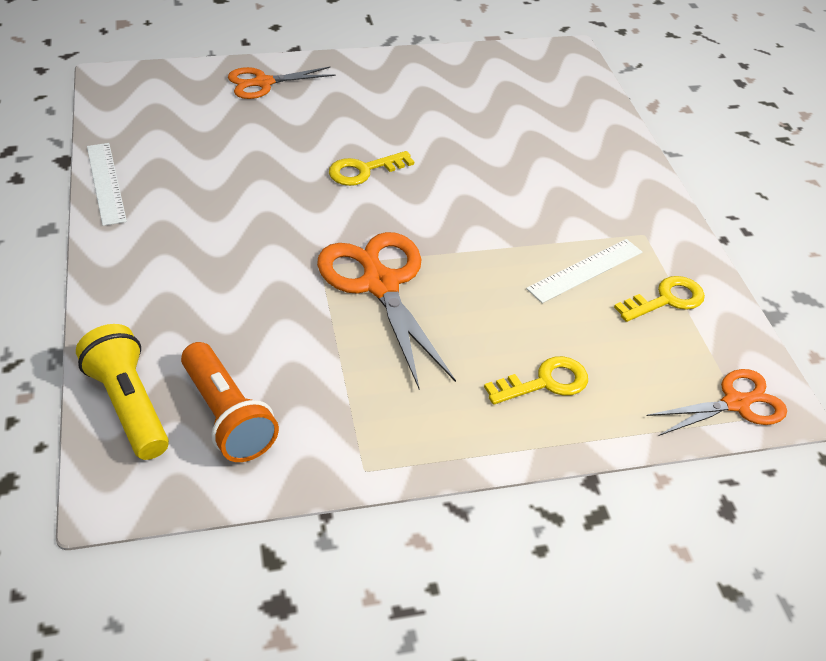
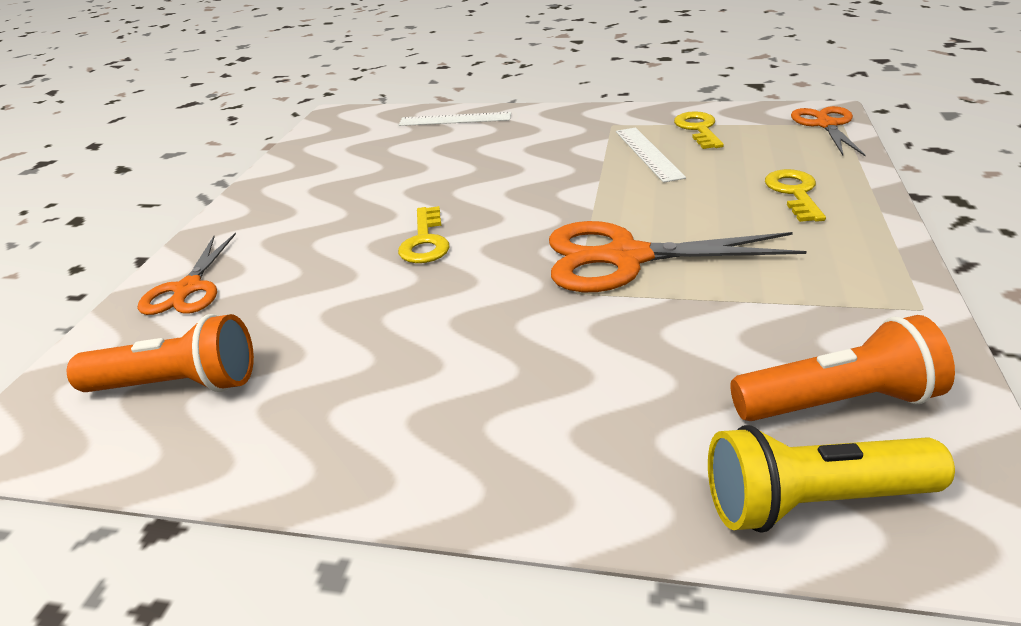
camera: 60 degrees left, 10 degrees down
(106, 183) = (274, 472): white ruler -> white ruler (455, 119)
(167, 119) = (178, 384): none -> orange flashlight

